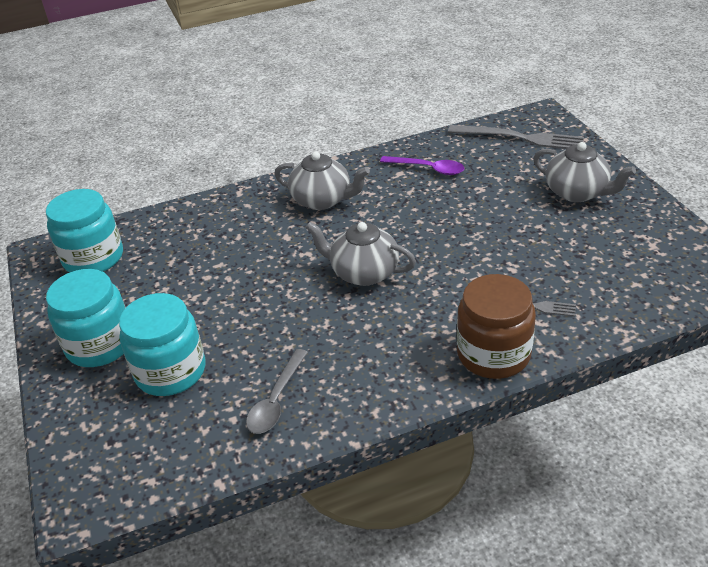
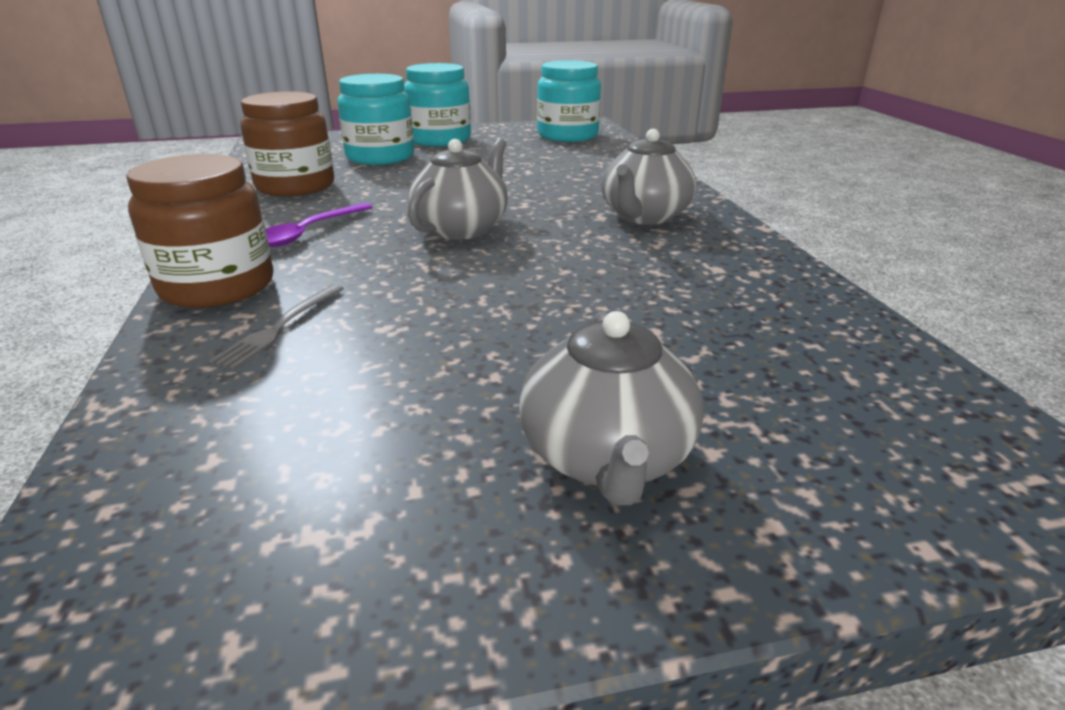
camera: 95 degrees right, 10 degrees down
(276, 400) = (295, 186): grey spoon -> brown jar
(428, 169) = (730, 291): purple spoon -> purple spoon (309, 232)
(520, 138) = (891, 417): grey fork -> none
(577, 192) = (607, 458): grey teapot -> grey teapot turned 45 degrees counterclockwise

